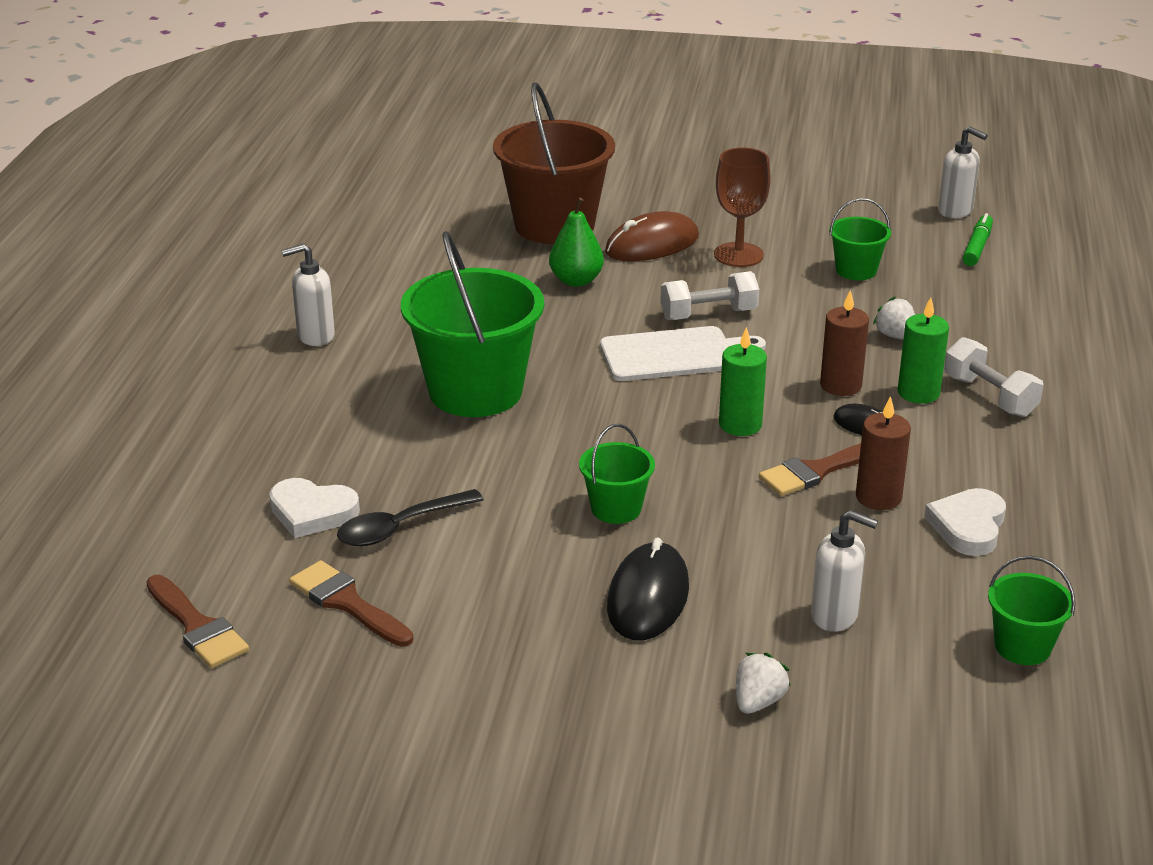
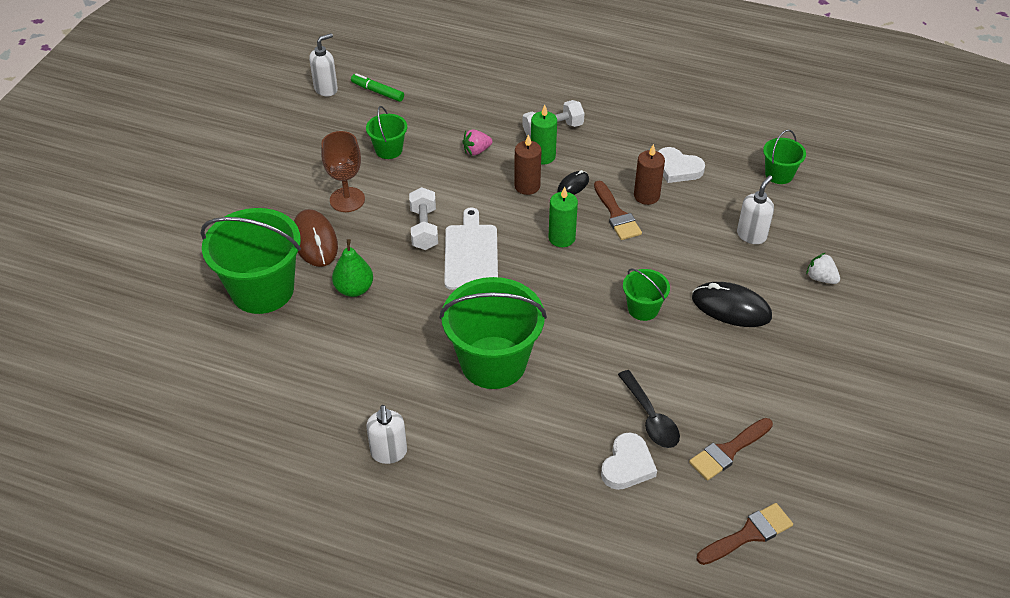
camera: 80 degrees left, 15 degrees up
(554, 225) = (262, 290): brown bucket -> green bucket
(896, 336) = (476, 151): white strawberry -> pink strawberry

